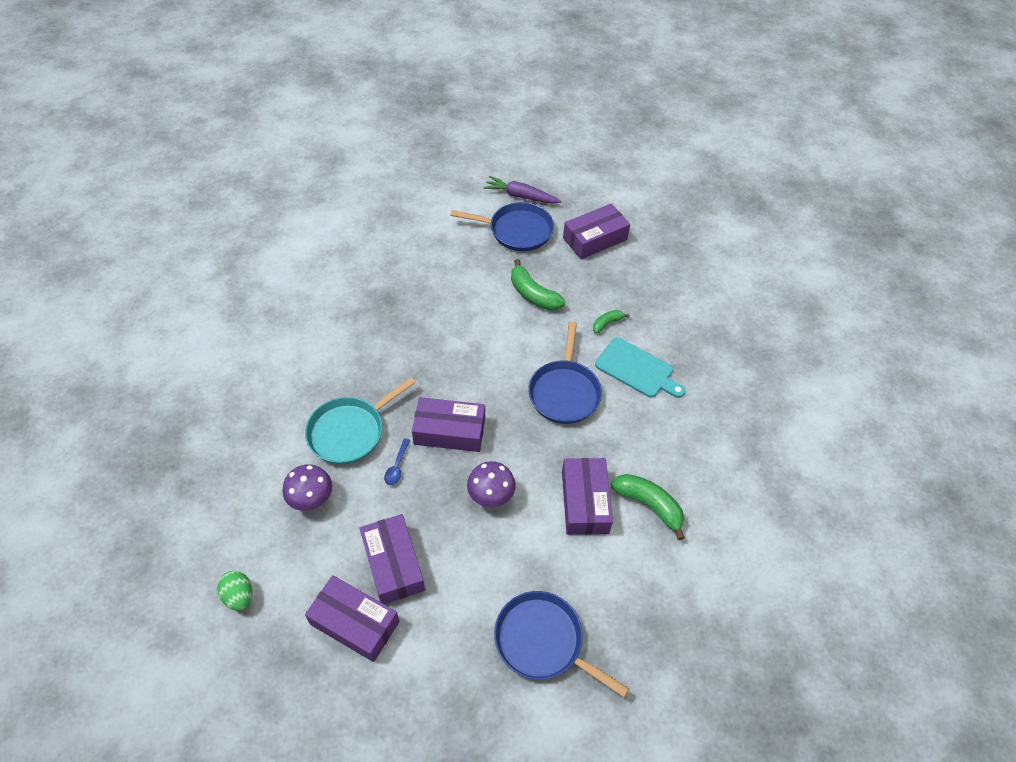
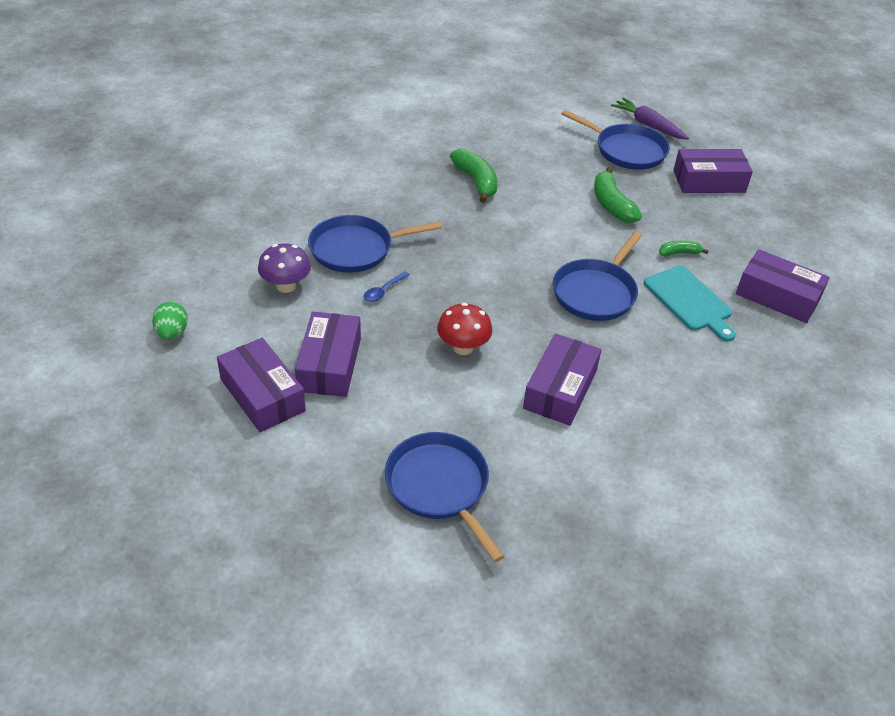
camera: 25 degrees right, 10 degrees down
(349, 431) = (355, 249): turquoise pan -> blue pan
(449, 431) = (454, 282): purple box -> purple box (777, 296)
(491, 495) = (463, 347): purple mushroom -> red mushroom
(649, 505) = (631, 419): green banana -> green banana (476, 182)

